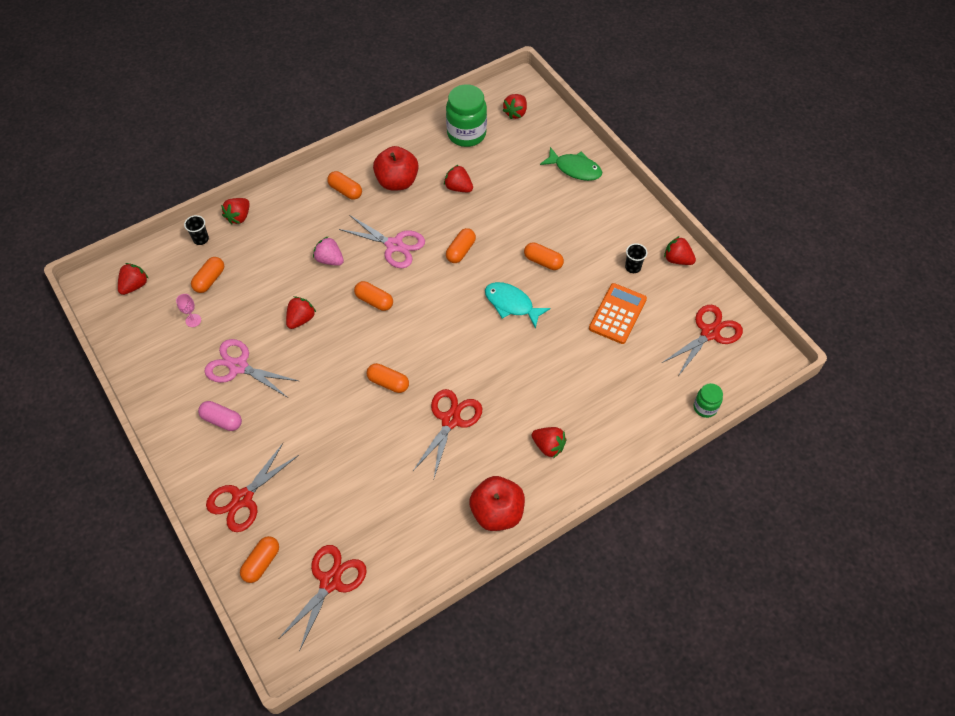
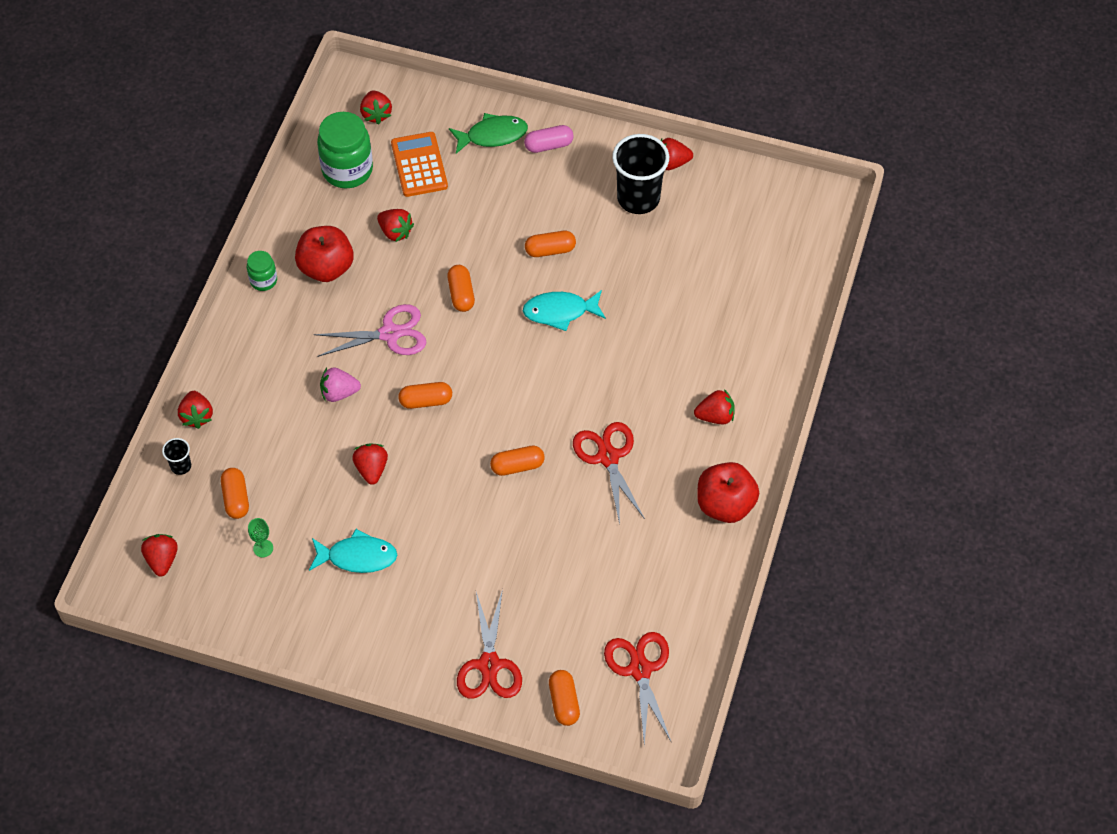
camera: 40 degrees left, 0 degrees up
(193, 320) = (263, 548): pink goblet -> green goblet
(222, 420) = (395, 615): pink capsule -> pink capsule (549, 145)
(238, 366) = (357, 557): pink scissors -> turquoise fish
(345, 191) = (282, 313): orange capsule -> none
(458, 187) = (395, 232): red strawberry -> red strawberry turned 135 degrees counterclockwise
(617, 314) = (665, 253): orange calculator -> orange calculator (419, 165)
(633, 267) = (638, 198): black cup -> black cup, size x2.21
(705, 407) = (816, 285): green jar -> green jar (263, 280)
(710, 333) = (761, 214): red scissors -> none

